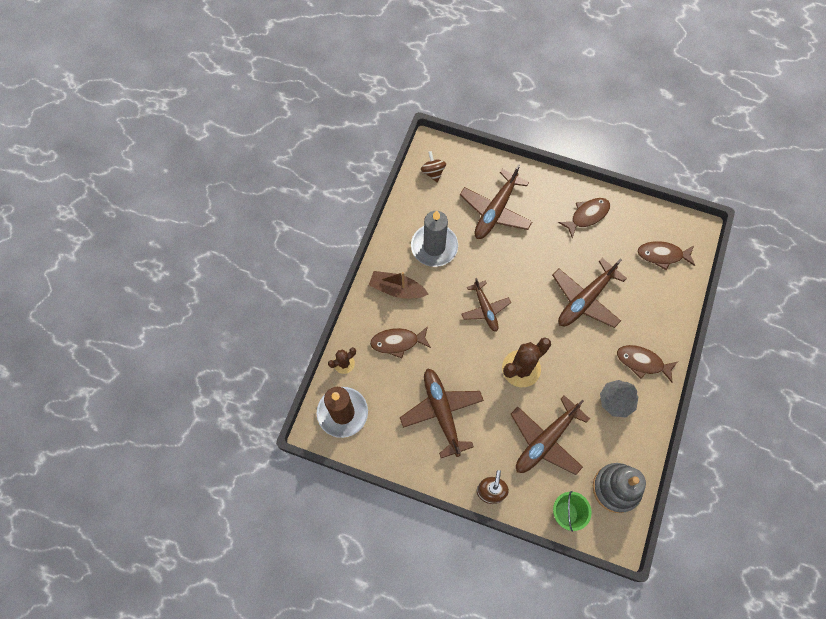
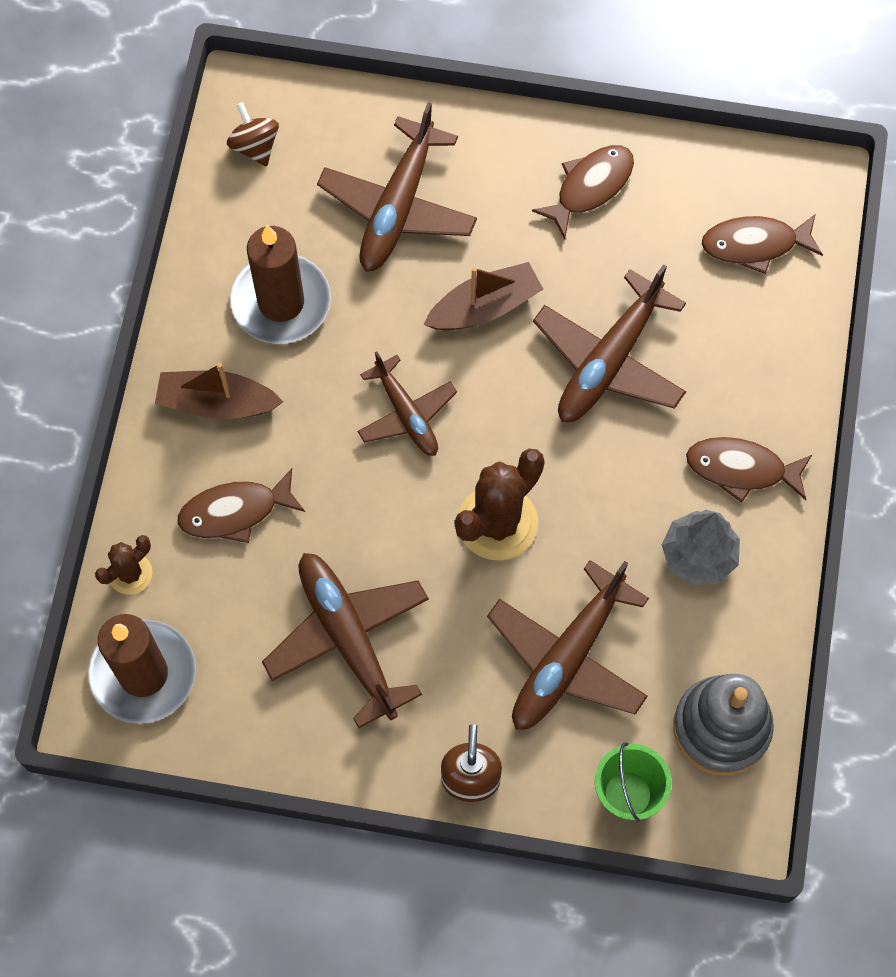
camera: 10 degrees left, 0 degrees up
(434, 247) = (281, 302): grey candle -> brown candle
(529, 264) = (485, 307): none -> brown boat

